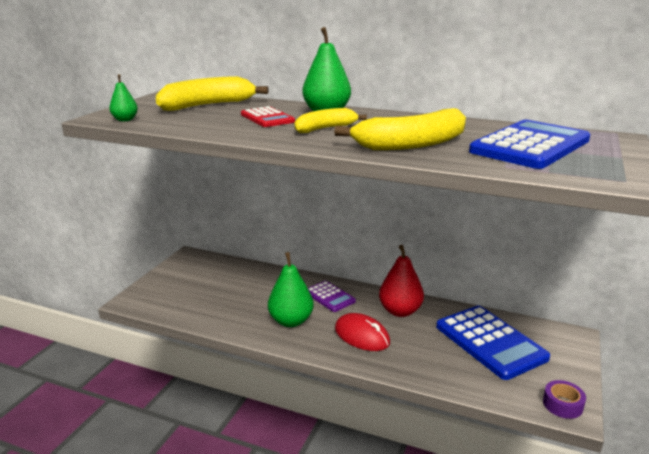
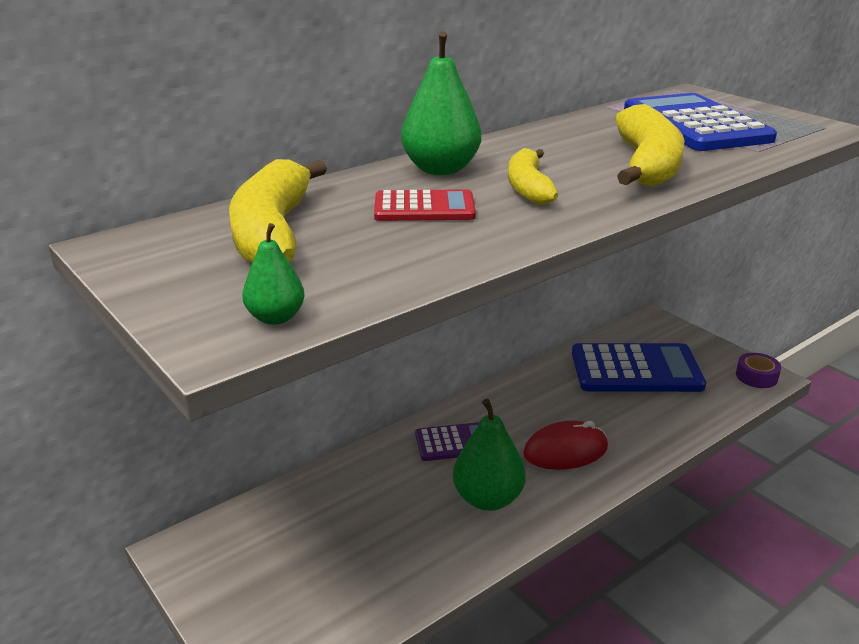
camera: 60 degrees left, 5 degrees up
(400, 311) = (533, 401): red pear -> none

